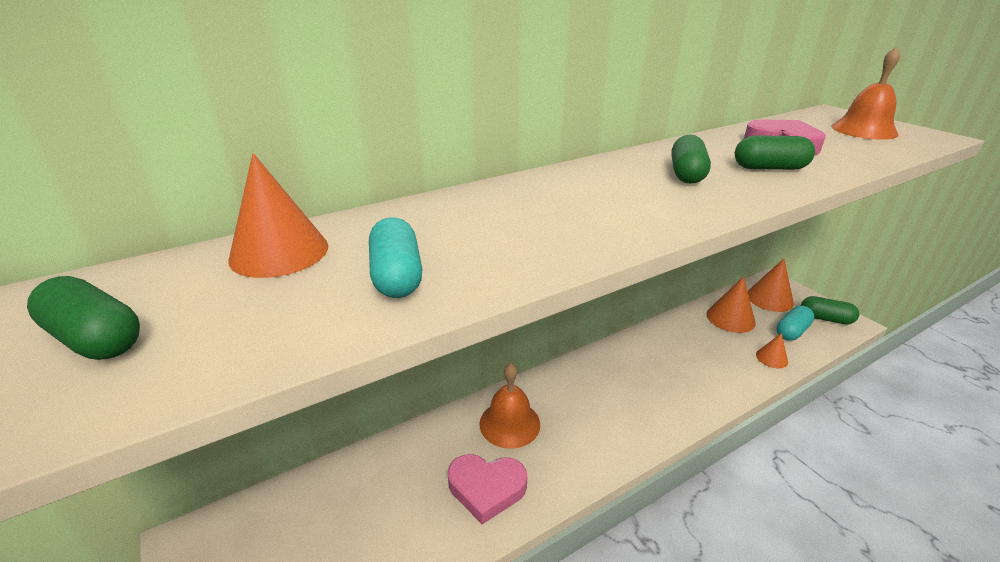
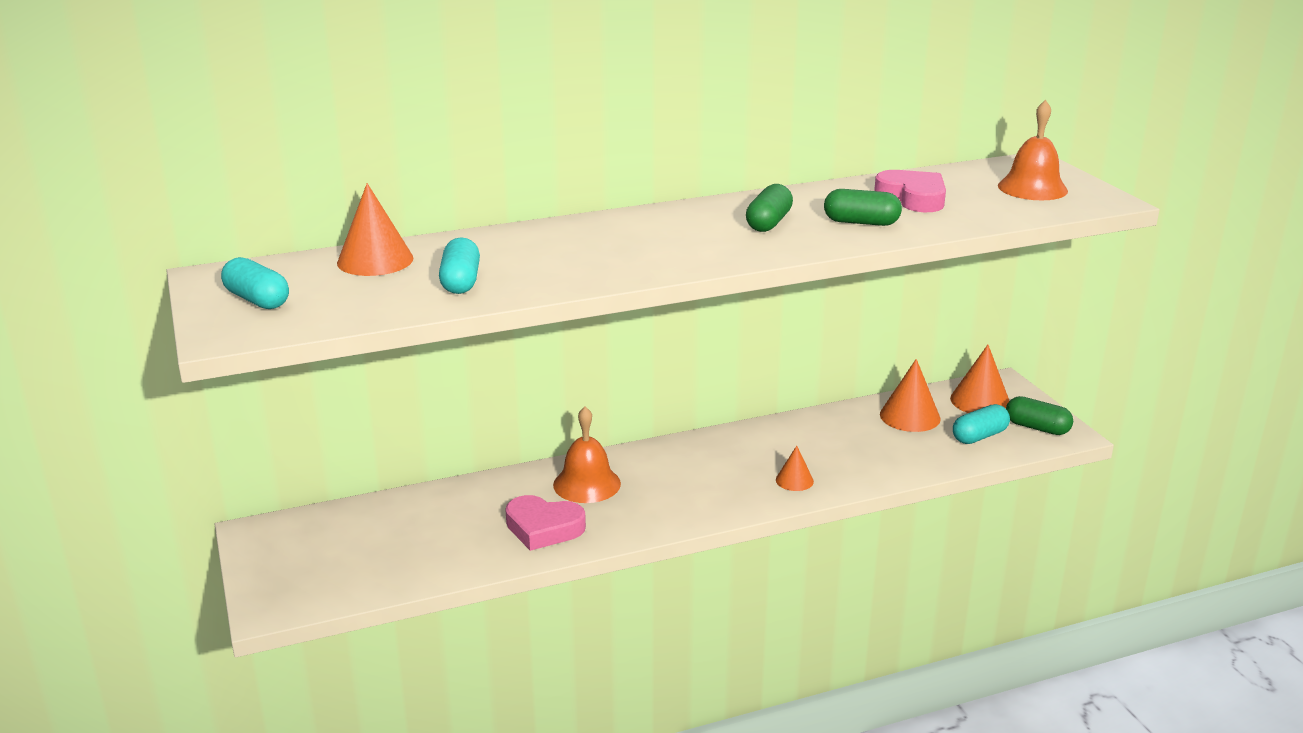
camera: 10 degrees right, 5 degrees down
(96, 339) = (257, 300): green capsule -> turquoise capsule
(771, 358) = (930, 458): orange cone -> orange cone (794, 480)

